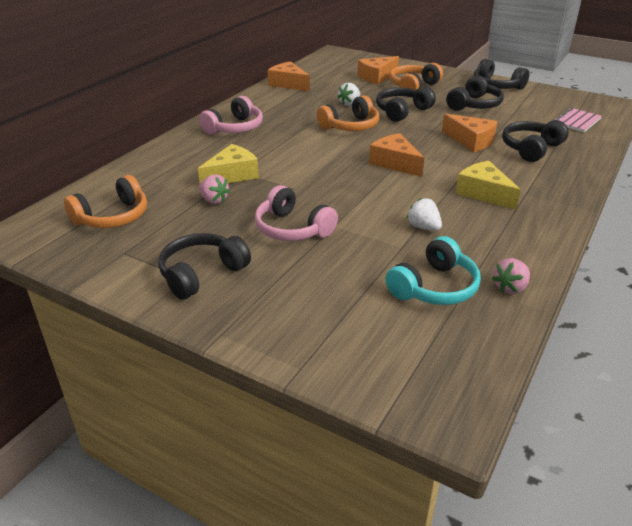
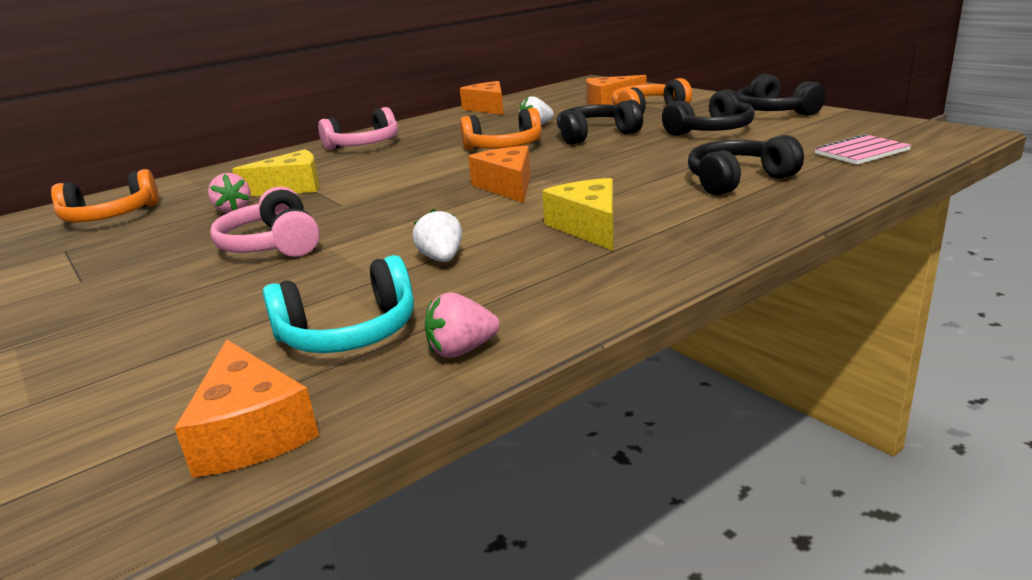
camera: 25 degrees right, 10 degrees down
(202, 274) = (102, 280): black headphones -> none
(471, 141) = (652, 168): orange cheese -> orange cheese (252, 431)

